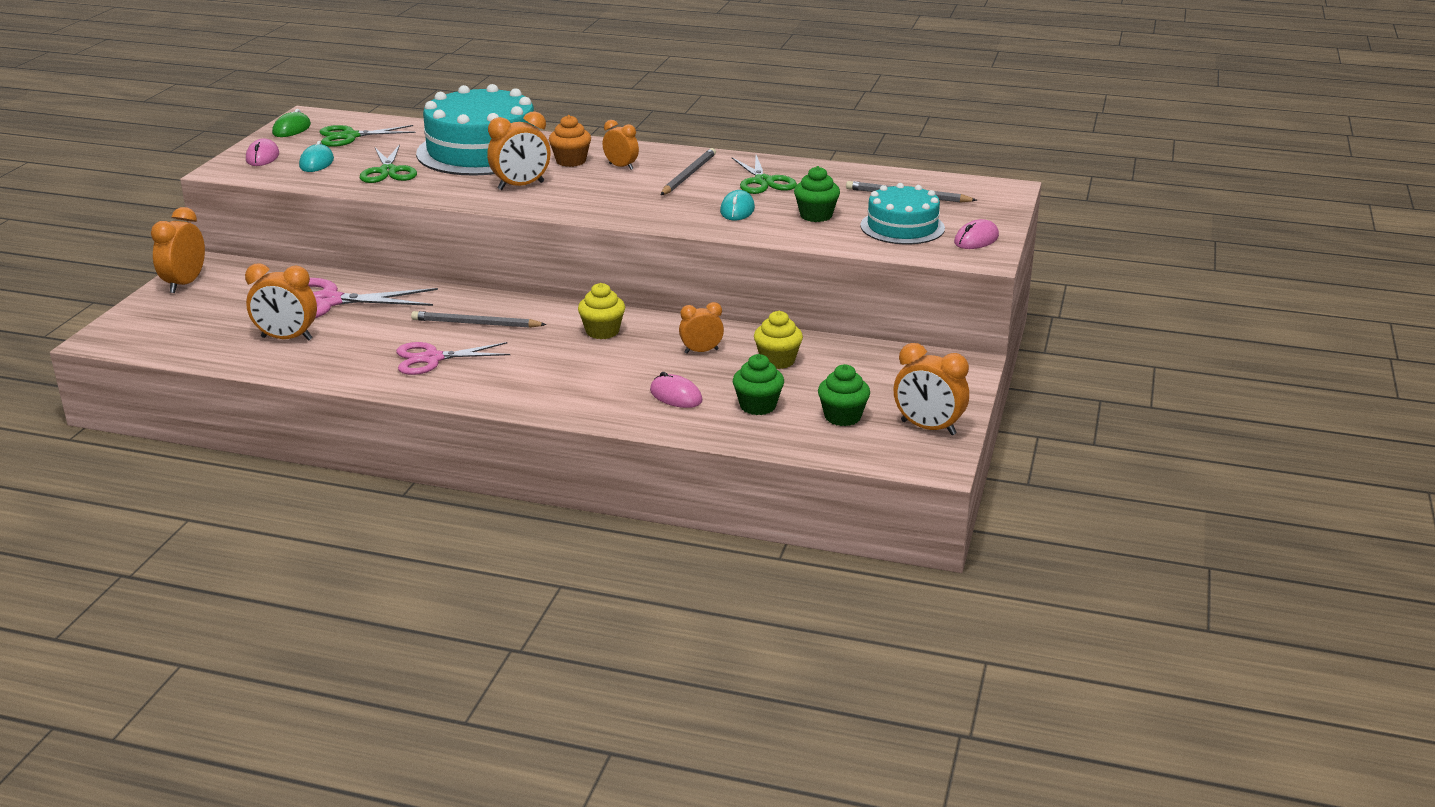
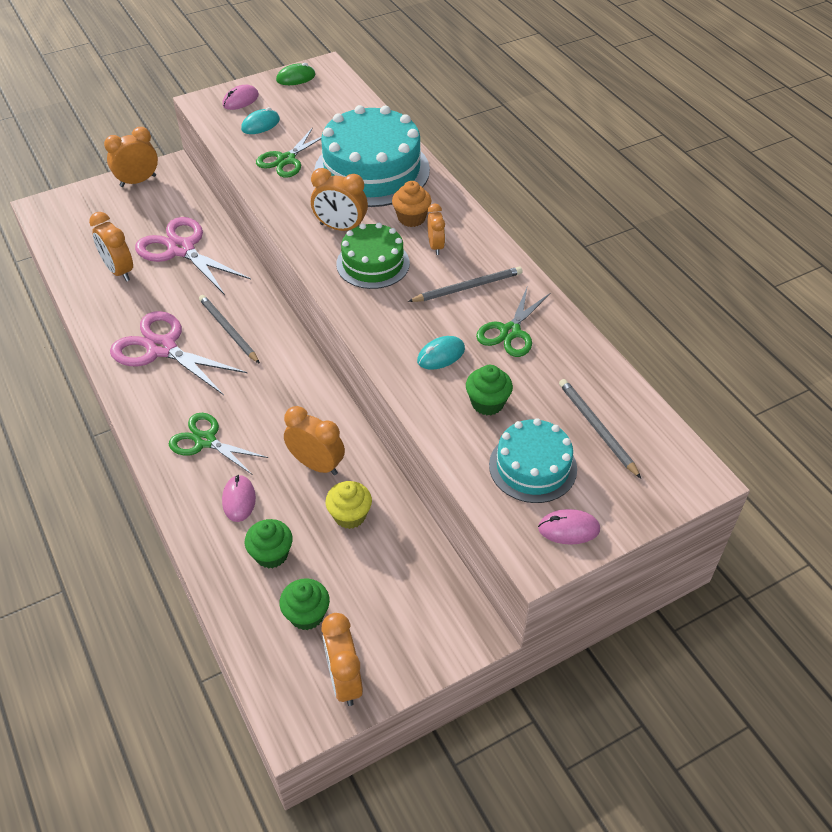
camera: 45 degrees right, 20 degrees up
(350, 136) = (317, 105): green scissors -> green scissors (205, 441)
(432, 359) = (162, 348): pink scissors -> pink scissors, size x1.51
(589, 192) = (373, 263): none -> green cake
(602, 331) = (286, 395): yellow cupcake -> none
(701, 351) = (316, 465): orange clock -> orange clock, size x1.55

